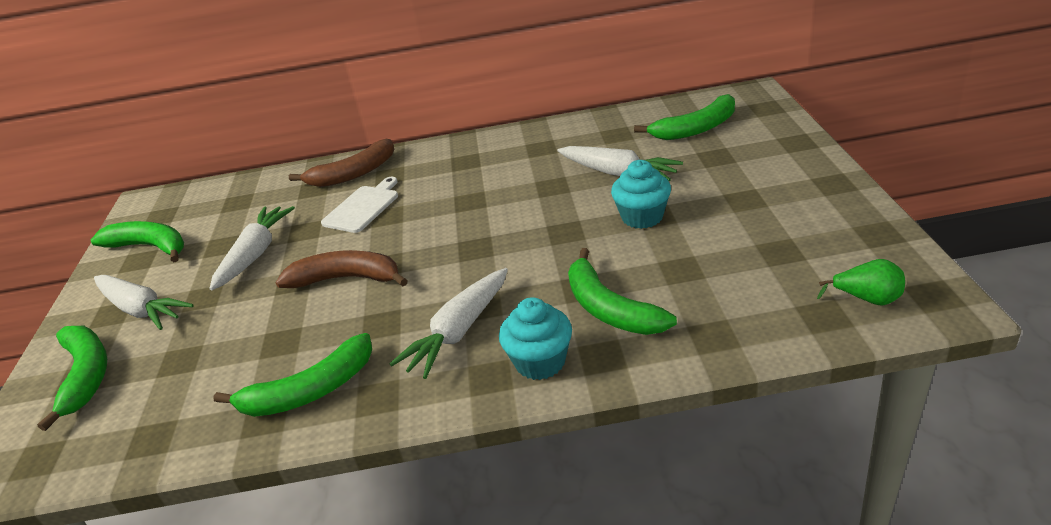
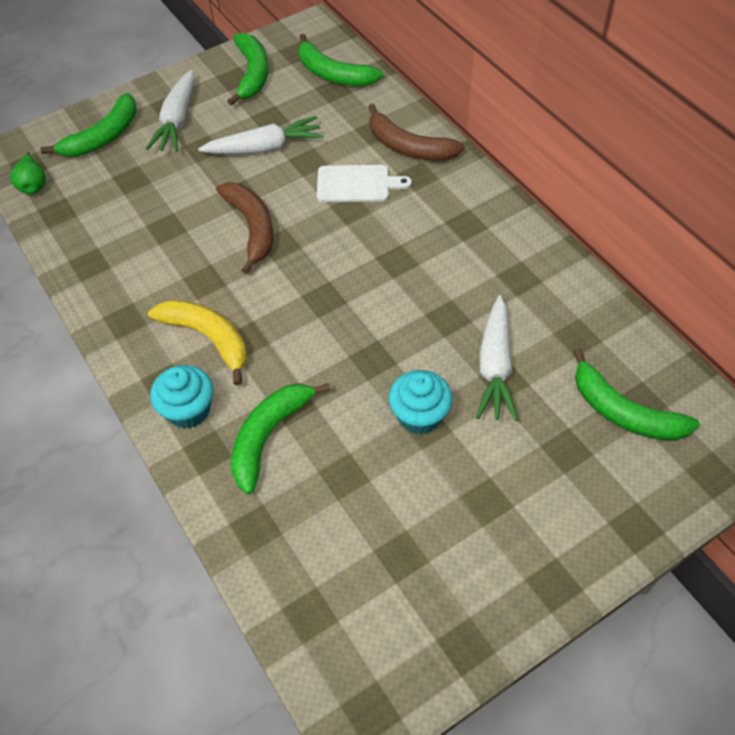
camera: 60 degrees right, 20 degrees up
(309, 391) = (120, 275): green banana -> green banana (333, 74)
(458, 332) = (208, 338): white carrot -> yellow banana
(867, 299) = (345, 649): green pear -> green pear (33, 185)

